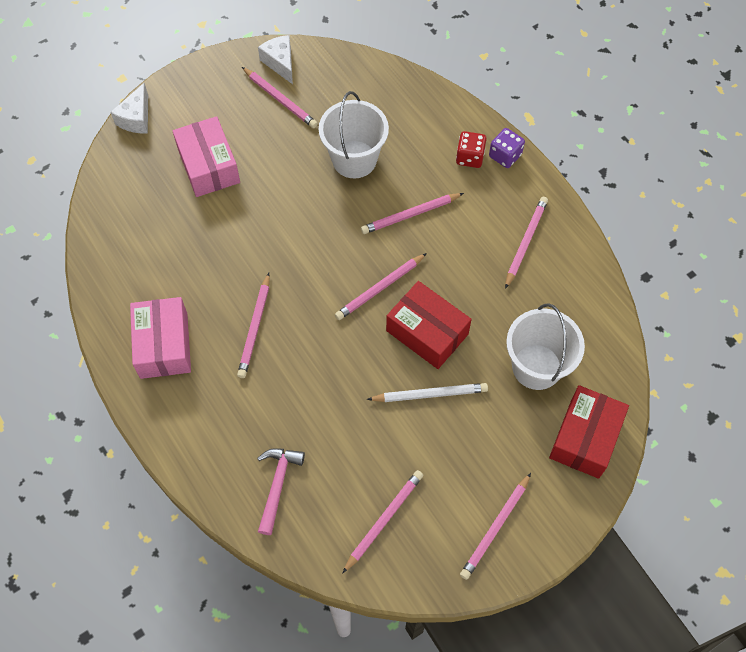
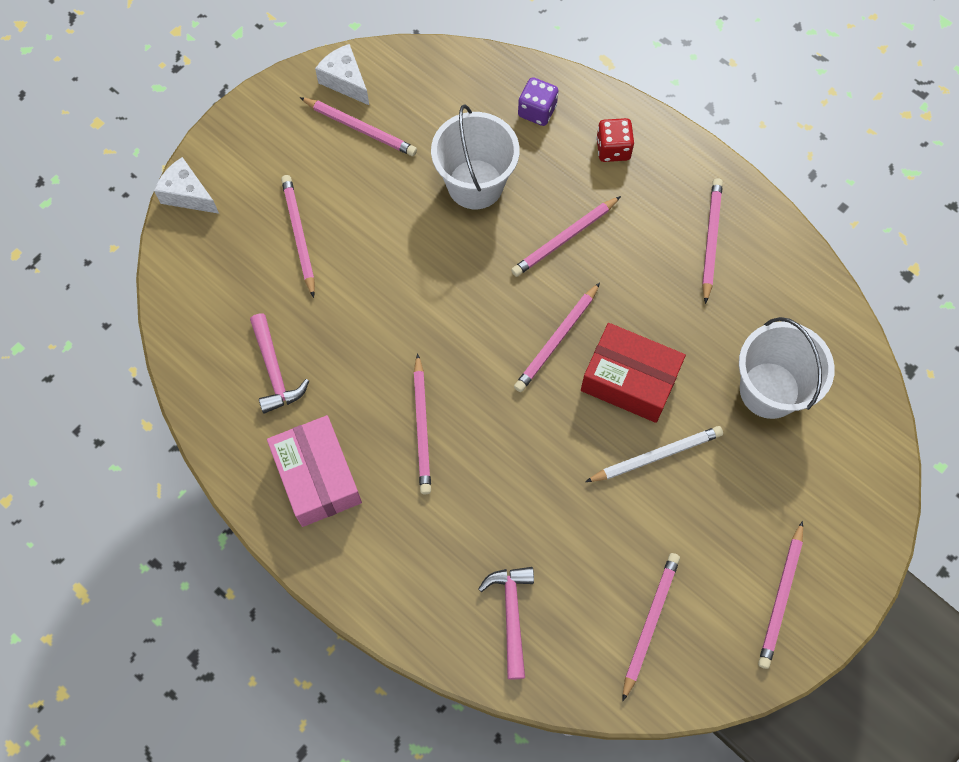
camera: 15 degrees left, 5 degrees up
(136, 118) = (187, 195): white cheese -> white cheese turned 120 degrees clockwise
(158, 260) = (275, 371): none -> pink hammer
(209, 166) = (299, 235): pink box -> pink pencil
(505, 156) = (654, 137): purple dice -> purple dice (537, 111)
(585, 438) = (850, 462): red box -> none

